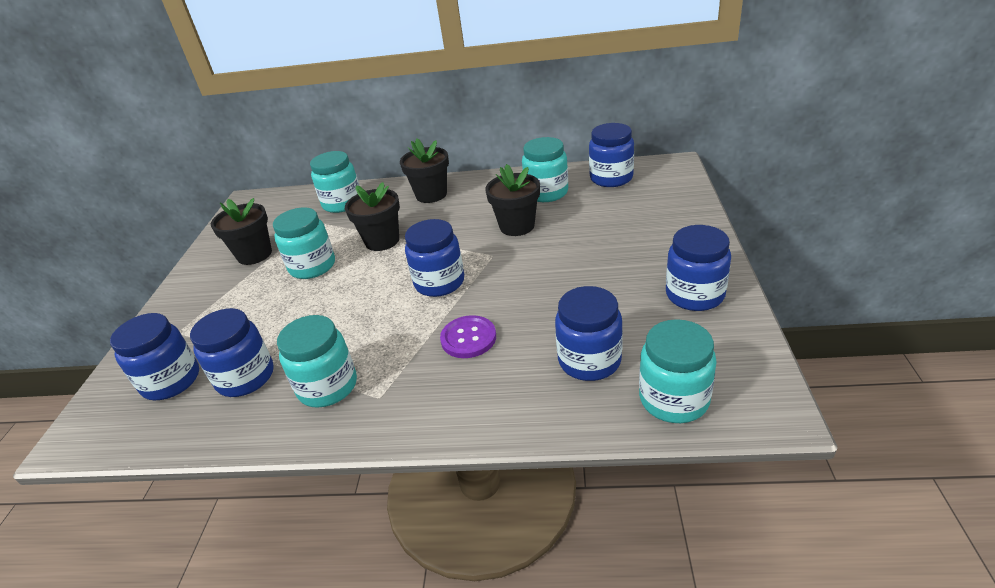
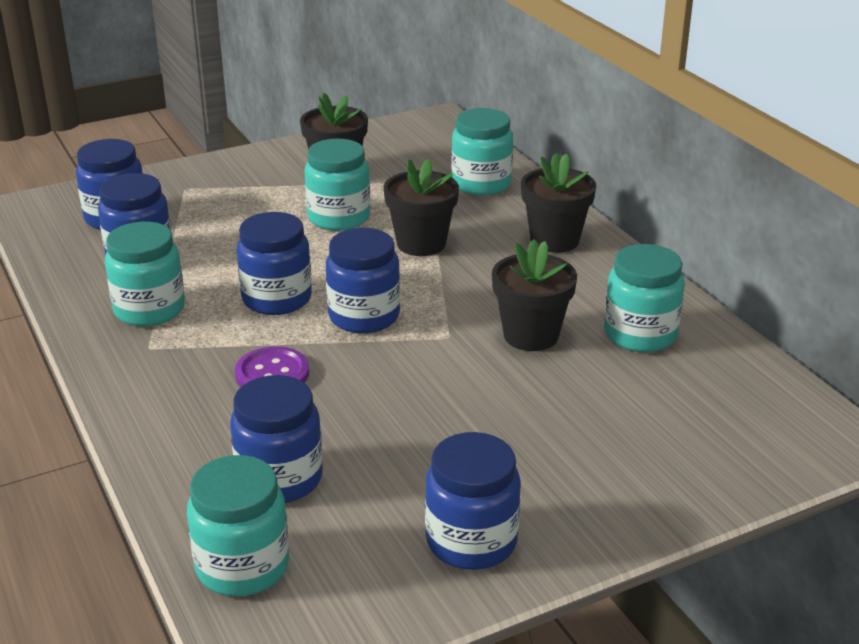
camera: 55 degrees right, 5 degrees down
(611, 178) = (737, 384): blue jar -> blue jar (277, 299)

